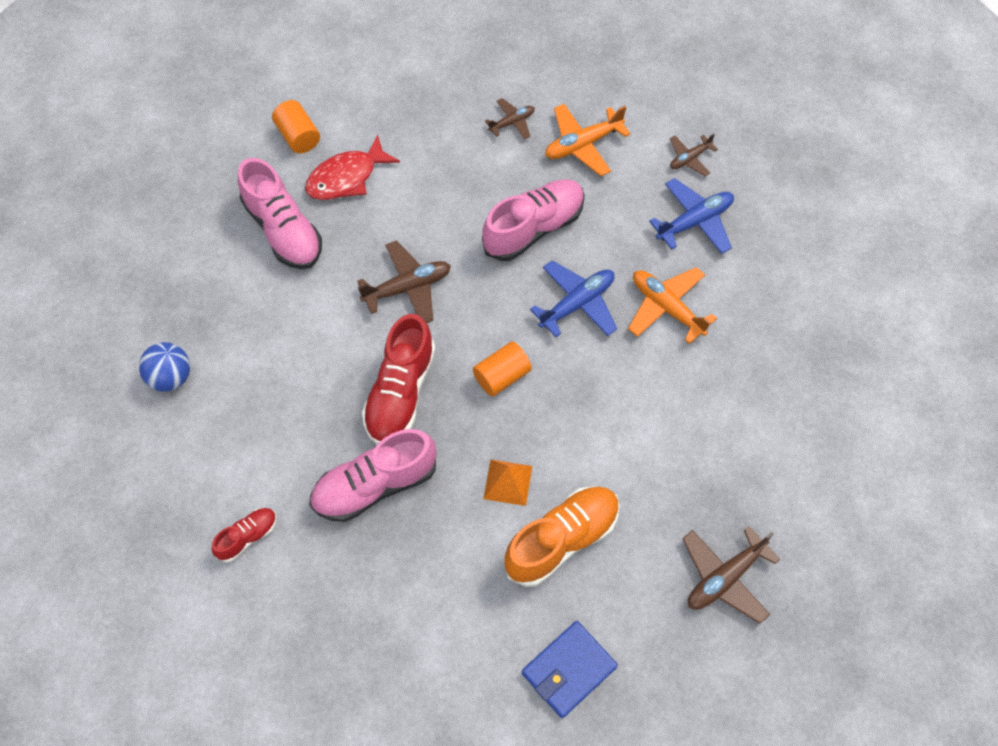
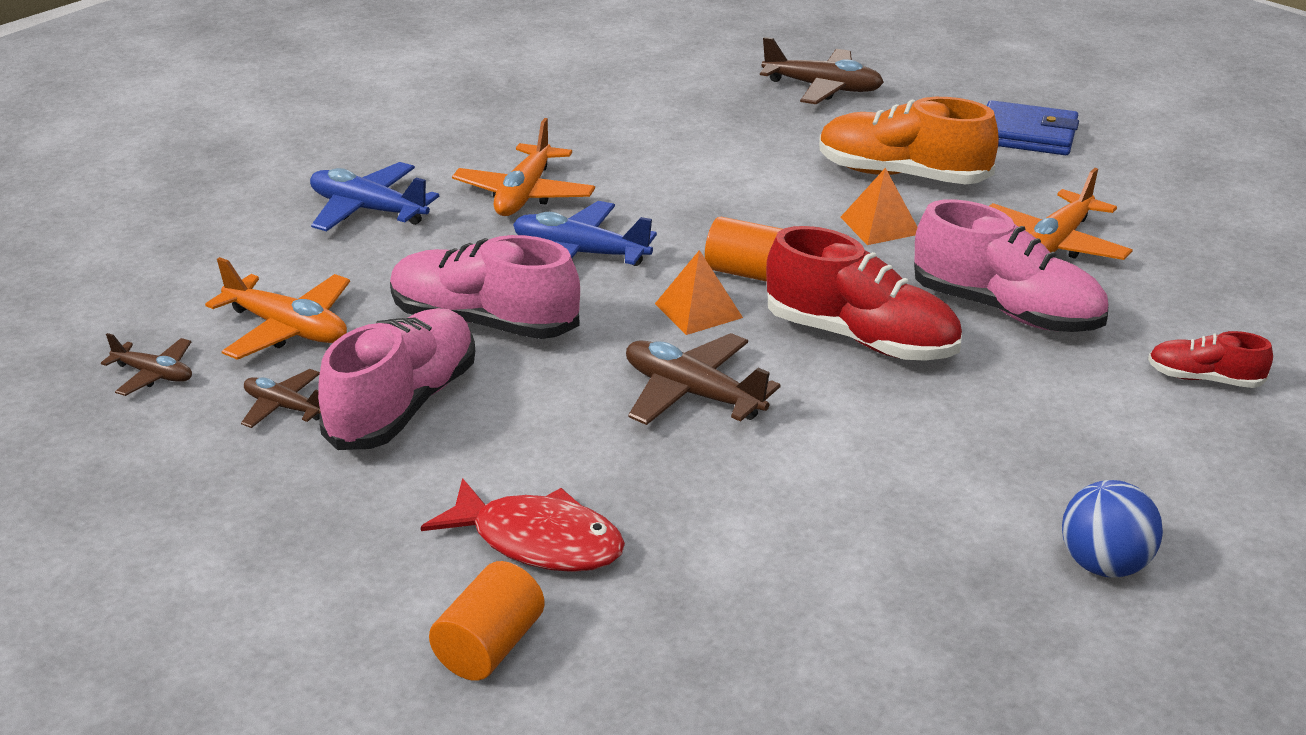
camera: 120 degrees left, 30 degrees down
(283, 230) = (712, 568): pink shoe -> pink shoe (403, 405)
(400, 392) = (861, 338): red shoe -> red shoe turned 45 degrees clockwise
(422, 570) = (1055, 244): none -> orange plane
(479, 330) = (698, 310): none -> orange pyramid
(689, 158) = (255, 240): brown plane -> brown plane (154, 374)

